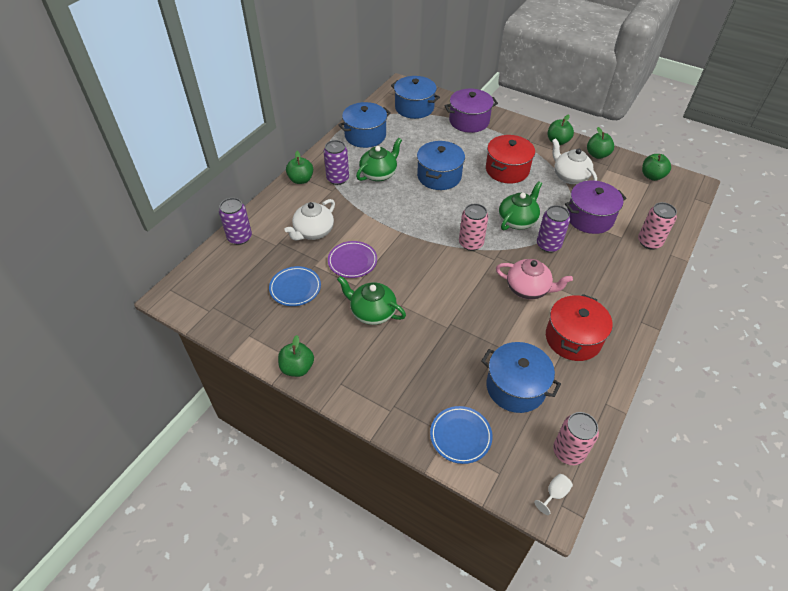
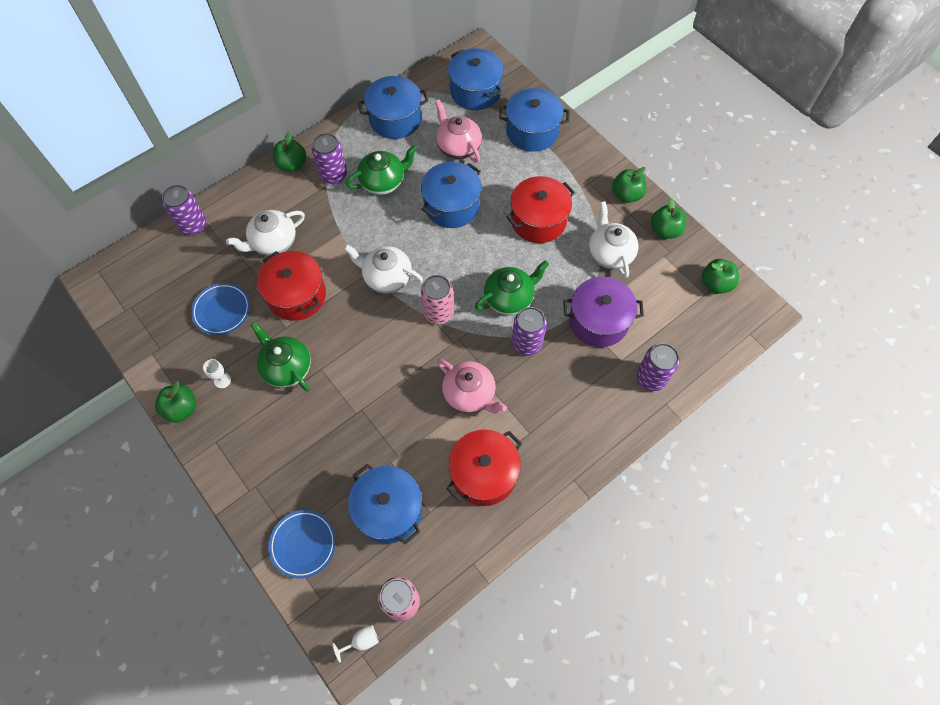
camera: 20 degrees right, 15 degrees up
(322, 337) = (222, 380): none -> white goblet
(352, 261) = (296, 295): purple plate -> red pot
(417, 231) = (387, 277): none -> white teapot
(422, 141) = (458, 147): none -> pink teapot
(469, 121) = (532, 131): purple pot -> blue pot
(649, 242) = (651, 378): pink can -> purple can

